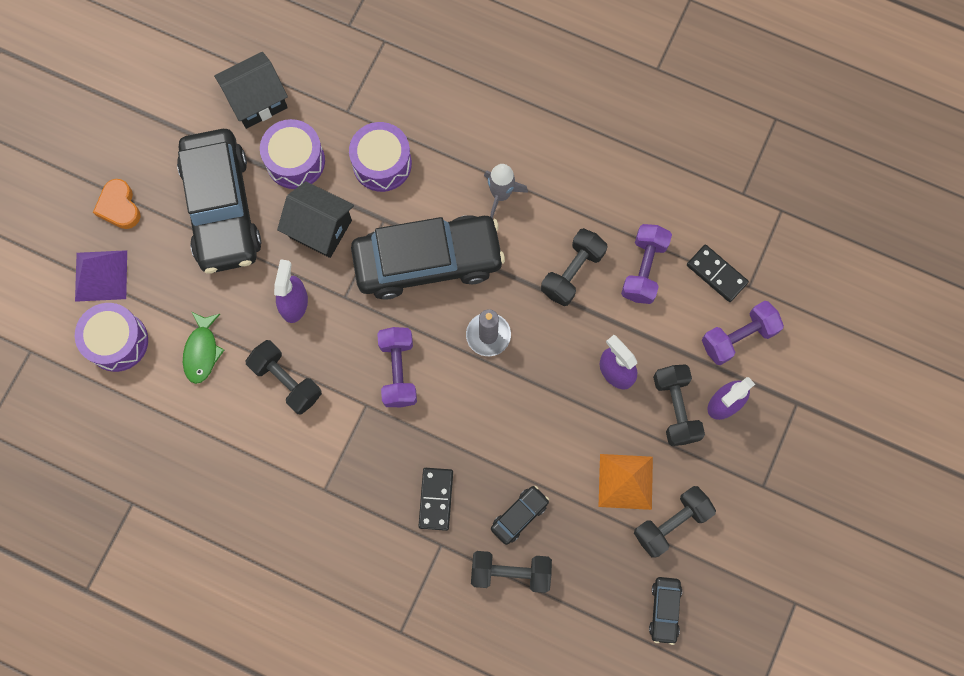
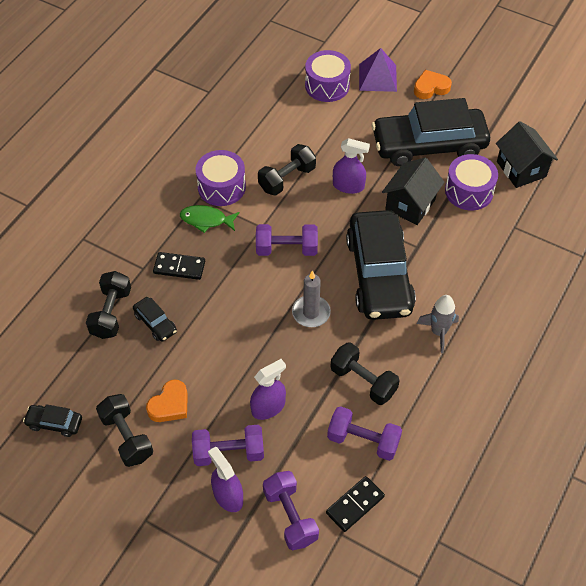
camera: 95 degrees right, 20 degrees down
(202, 351) = (315, 131): green fish -> green fish (206, 220)
(382, 163) = (467, 248): purple drum -> purple drum (221, 187)
(625, 481) = (170, 405): orange pyramid -> orange heart
(675, 408) = (229, 452): black dumbbell -> purple dumbbell

